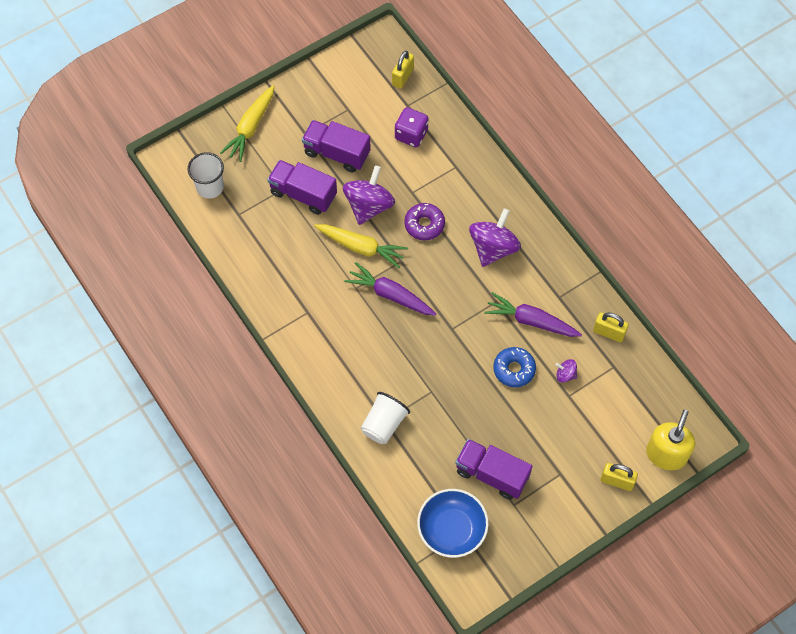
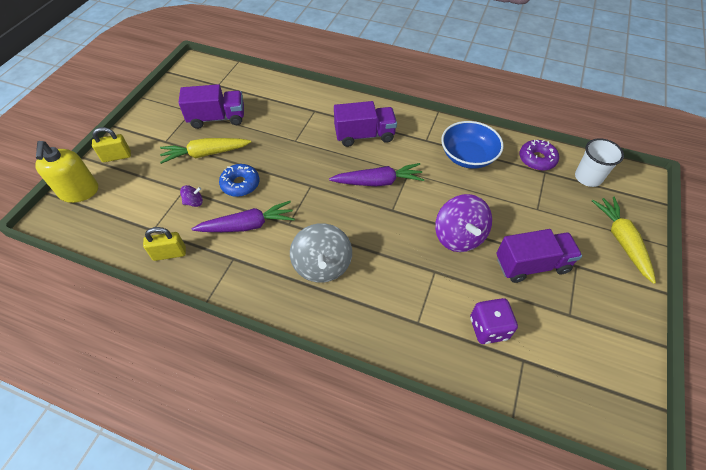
camera: 145 degrees right, 10 degrees down
(303, 194) = (518, 214): purple truck -> purple truck (364, 135)
(361, 247) = (432, 202): yellow carrot -> yellow carrot (205, 154)
(384, 424) = (313, 108): white cup -> none
(402, 77) = (561, 392): yellow padlock -> none
(424, 224) = (399, 249): purple donut -> purple donut (537, 159)
(452, 529) = (226, 83): blue bowl -> blue bowl (468, 156)
(493, 248) = (322, 265): purple spinning top -> grey spinning top

